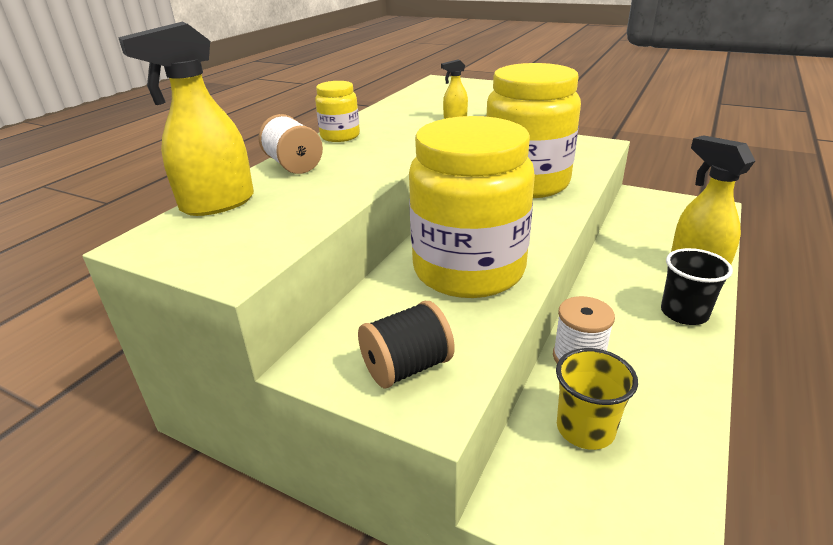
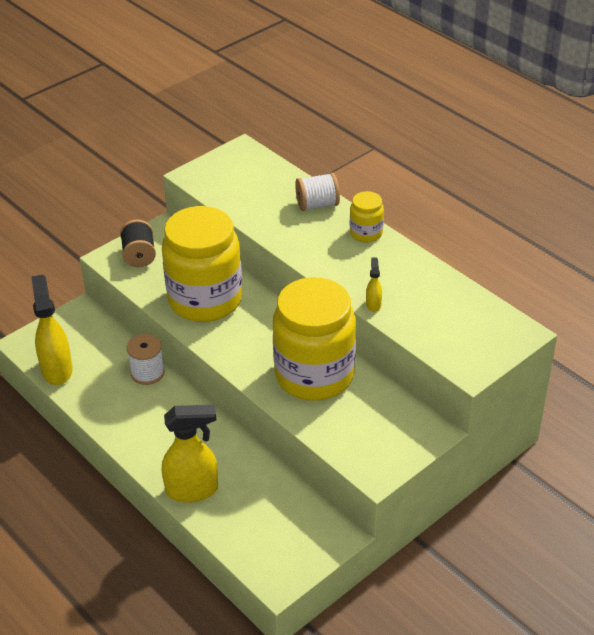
camera: 110 degrees right, 10 degrees up
(217, 204) = (273, 172): yellow spray bottle -> yellow spray bottle (57, 370)
(585, 428) = (99, 351): yellow cup -> none
(684, 313) = (150, 447): black cup -> none

